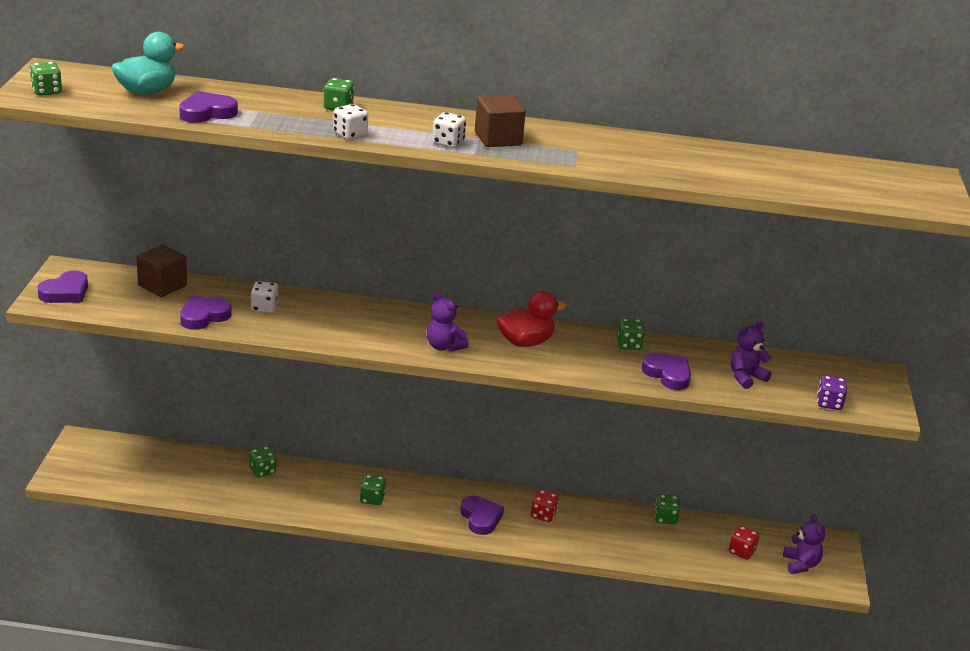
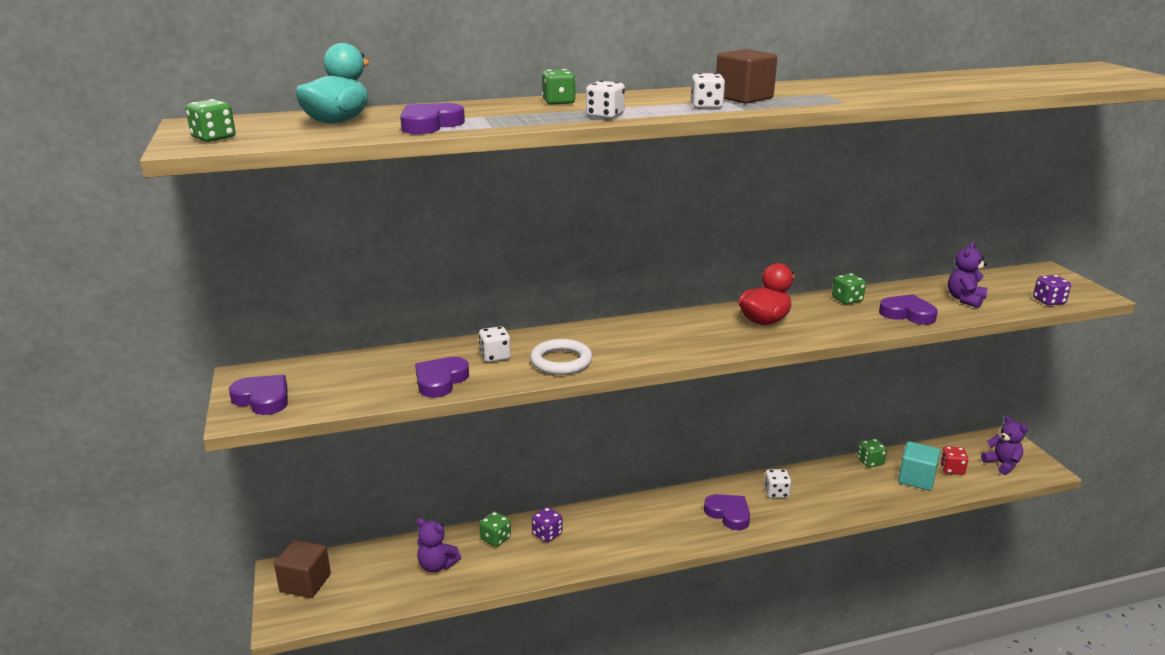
camera: 20 degrees left, 5 degrees down
(65, 292) = (263, 399): purple heart -> purple heart turned 75 degrees counterclockwise
(162, 286) = (369, 364): brown cube -> brown cube (305, 583)
(307, 481) = (547, 534): none -> purple dice
(312, 327) = (561, 361): none -> white ring
(372, 499) = (620, 530): green dice -> none
(444, 346) = (701, 343): purple teddy bear -> purple teddy bear (437, 565)
(543, 515) = (776, 493): red dice -> white dice
(694, 548) = (916, 479): none -> turquoise cube

